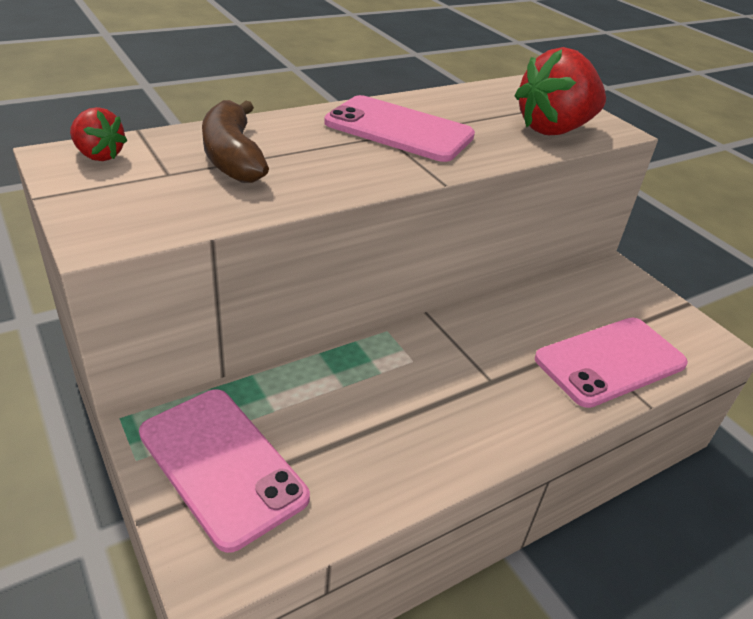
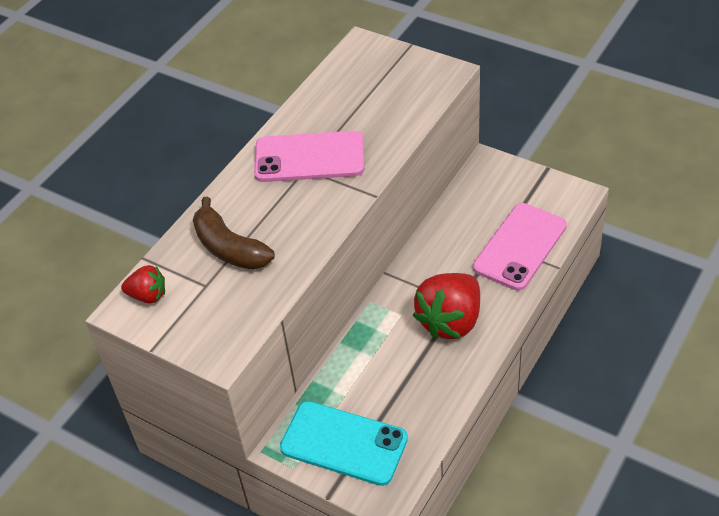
camera: 20 degrees left, 10 degrees up
(221, 465) = (344, 443): pink phone -> turquoise phone
(554, 129) = (408, 96): red strawberry -> red strawberry (450, 321)

